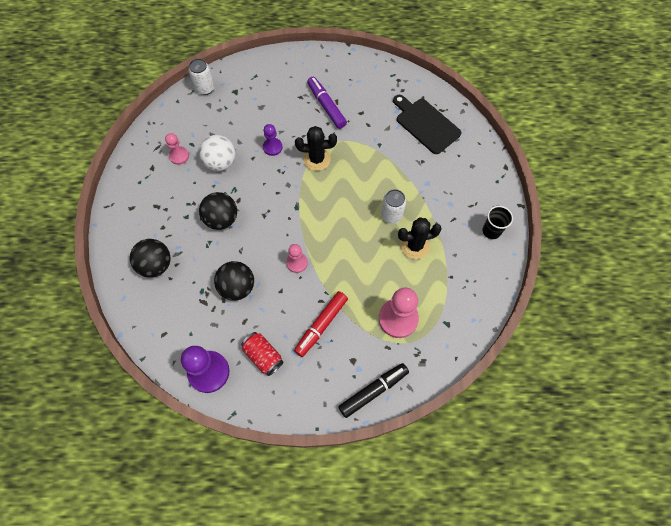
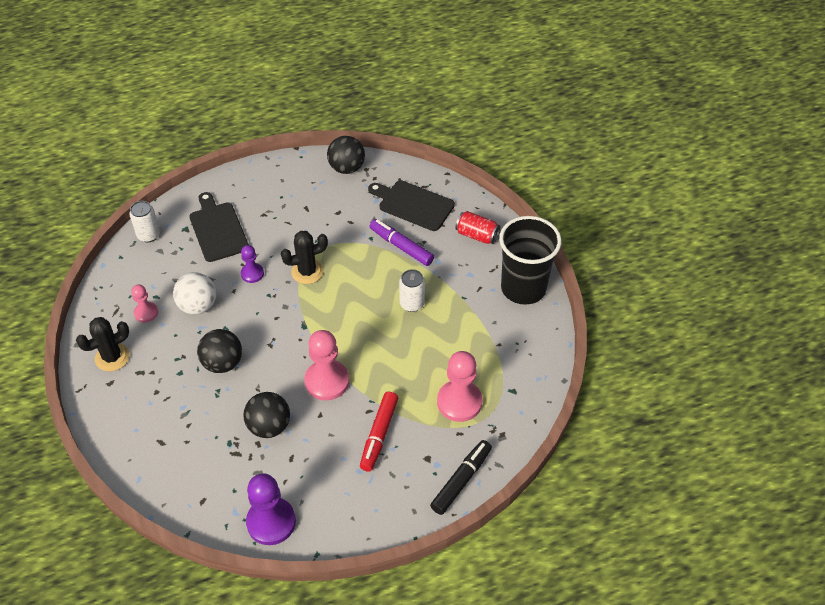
camera: 20 degrees left, 15 degrees down
(156, 265) = (164, 433): black ball -> black ball (346, 168)
(260, 99) = (218, 229): none -> black cutting board
(263, 356) = (326, 486): red can -> red can (477, 235)
(297, 263) = (327, 381): pink pawn -> pink pawn, size x1.79
(326, 106) = (296, 216): purple marker -> purple marker (401, 246)
(415, 246) = (449, 326): black cactus -> black cactus (112, 357)
(491, 231) = (523, 288): black cup -> black cup, size x2.14

